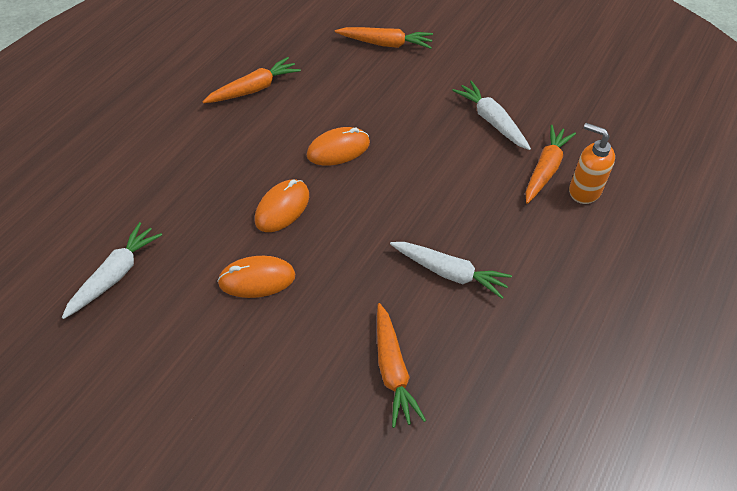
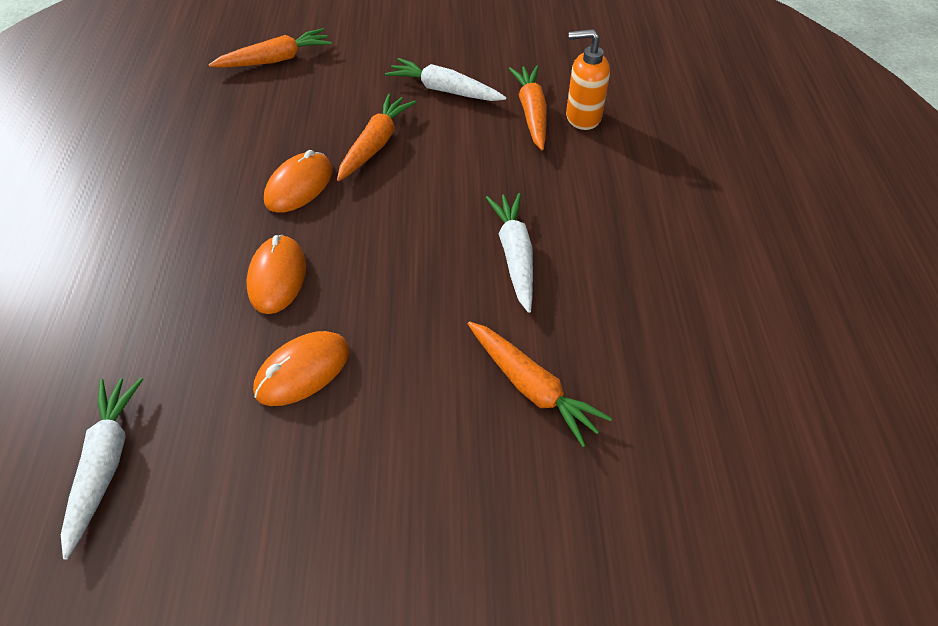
camera: 30 degrees left, 0 degrees up
(253, 89) = (149, 164): orange carrot -> orange carrot (375, 144)
(449, 273) = (514, 255): white carrot -> white carrot turned 90 degrees counterclockwise

